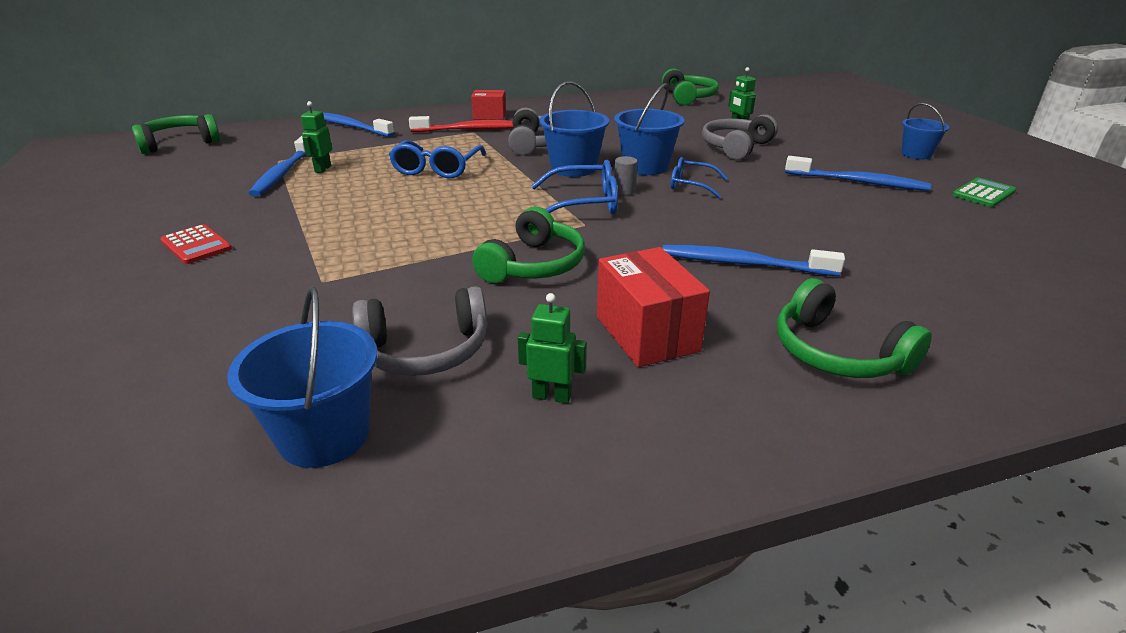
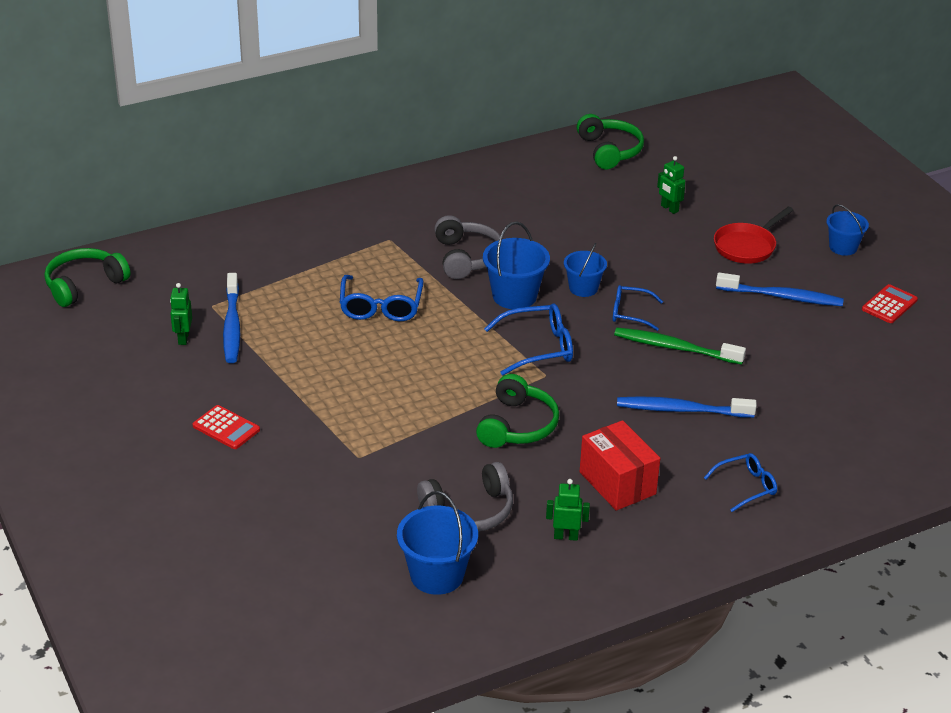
camera: 10 degrees left, 5 degrees up
(322, 169) = (267, 316): green robot -> green robot (183, 338)
(350, 126) = (250, 239): blue toothbrush -> none
(470, 130) = (384, 236): red toothbrush -> none
(489, 116) = (394, 206): red box -> none
(624, 191) = (570, 327): grey cylinder -> none
(645, 167) = (583, 288): blue bucket -> blue bucket, size x0.65
(736, 147) = (668, 248): grey headphones -> none
(738, 212) = (675, 348): none -> green toothbrush
(815, 149) = (747, 246): none -> red pan
(837, 352) = (746, 486): green headphones -> blue glasses
(983, 193) = (889, 305): green calculator -> red calculator

